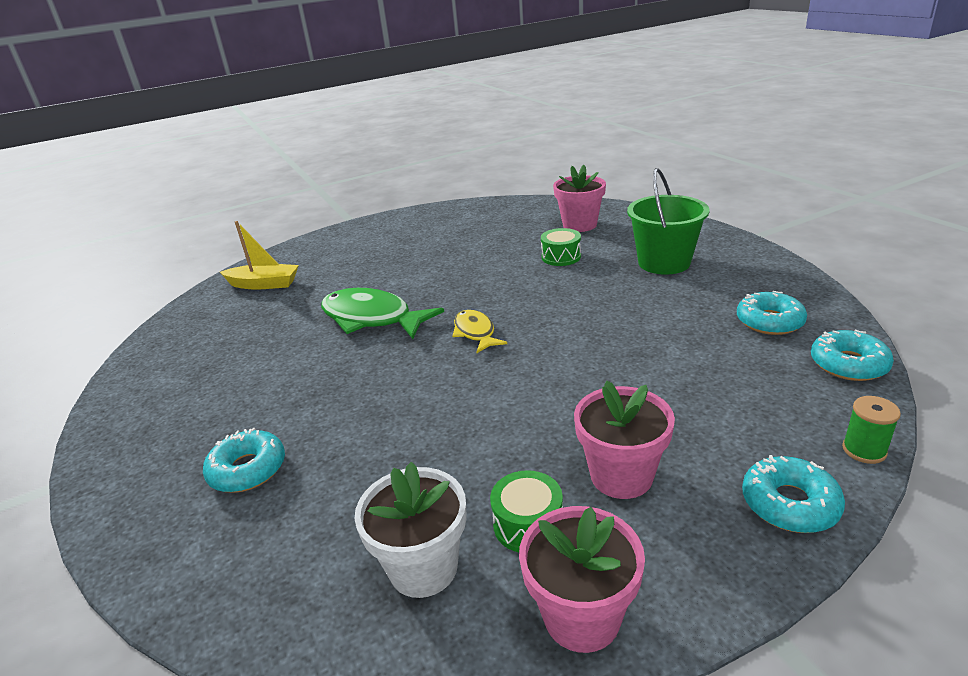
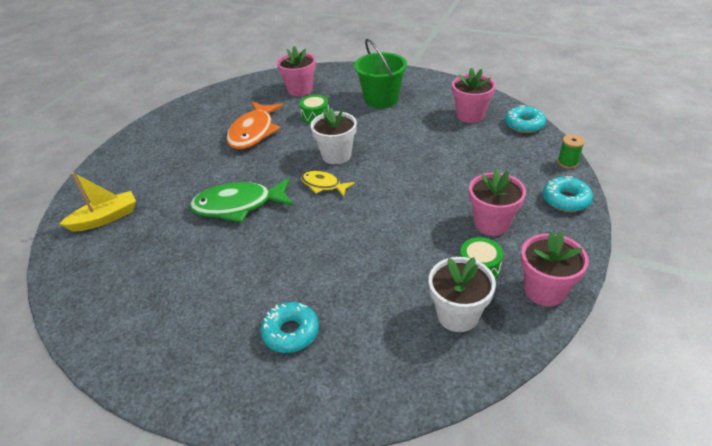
camera: 40 degrees left, 10 degrees up
(477, 253) = (253, 132): none -> orange fish
(530, 306) = (336, 155): none -> white flower pot
(769, 321) = (470, 115): turquoise donut -> pink flower pot

